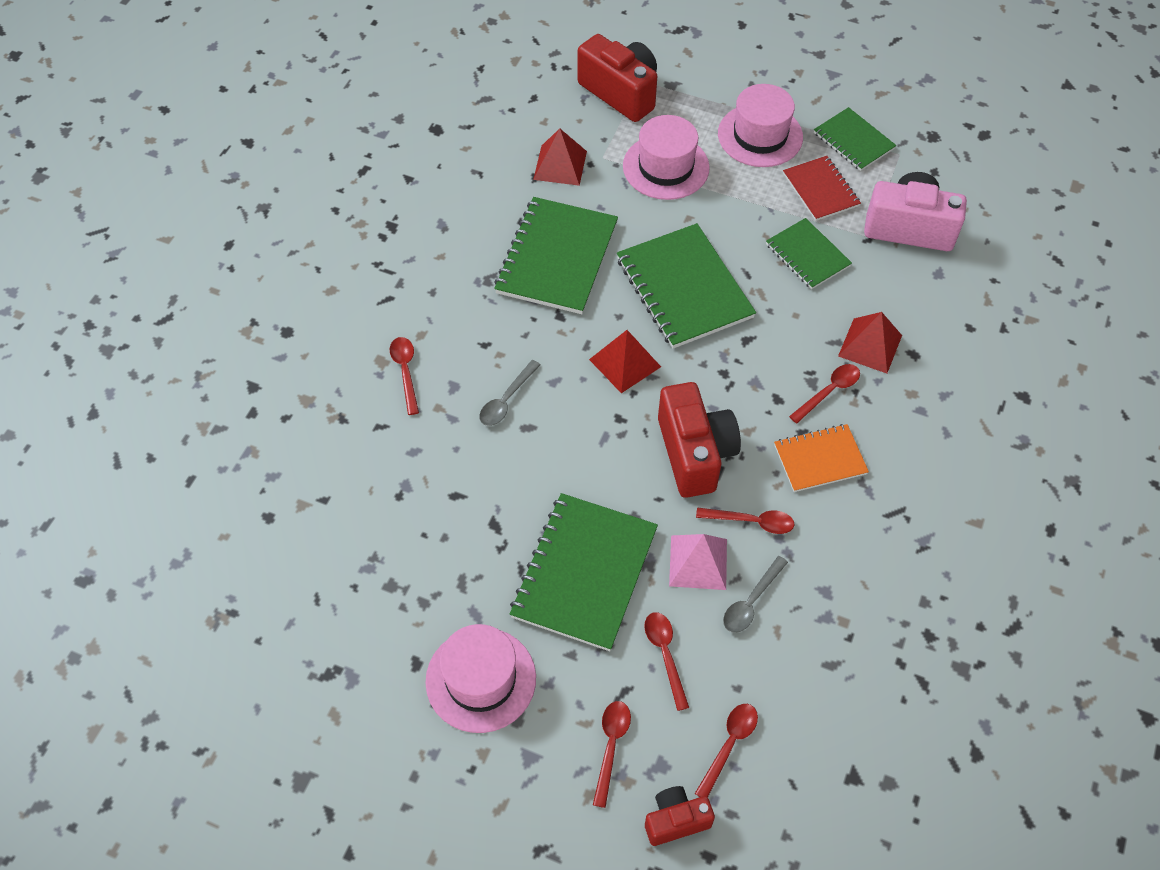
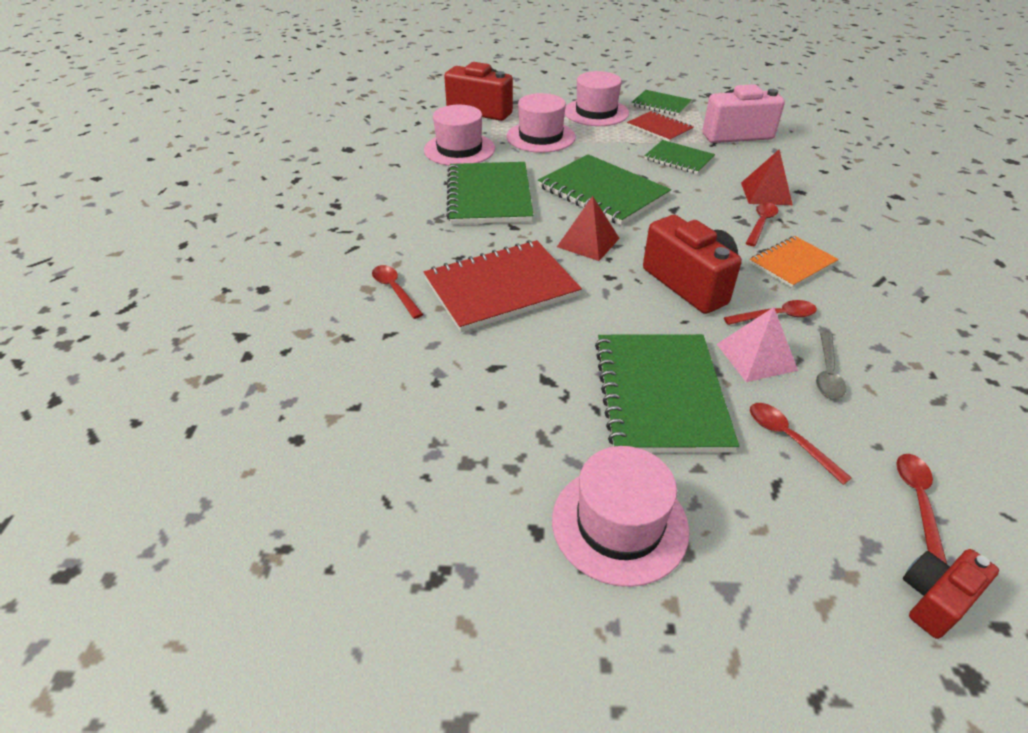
camera: 20 degrees left, 15 degrees down
(506, 400) = (501, 288): grey spoon -> red notebook
(560, 165) = (459, 149): red pyramid -> pink hat
(611, 746) = (805, 545): red spoon -> none

